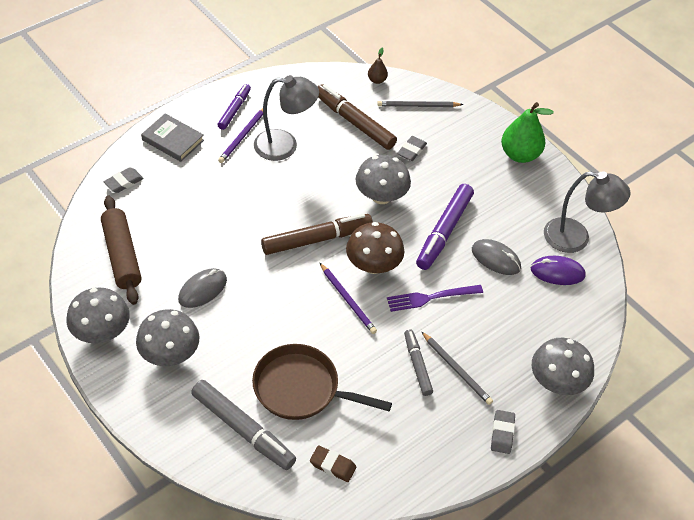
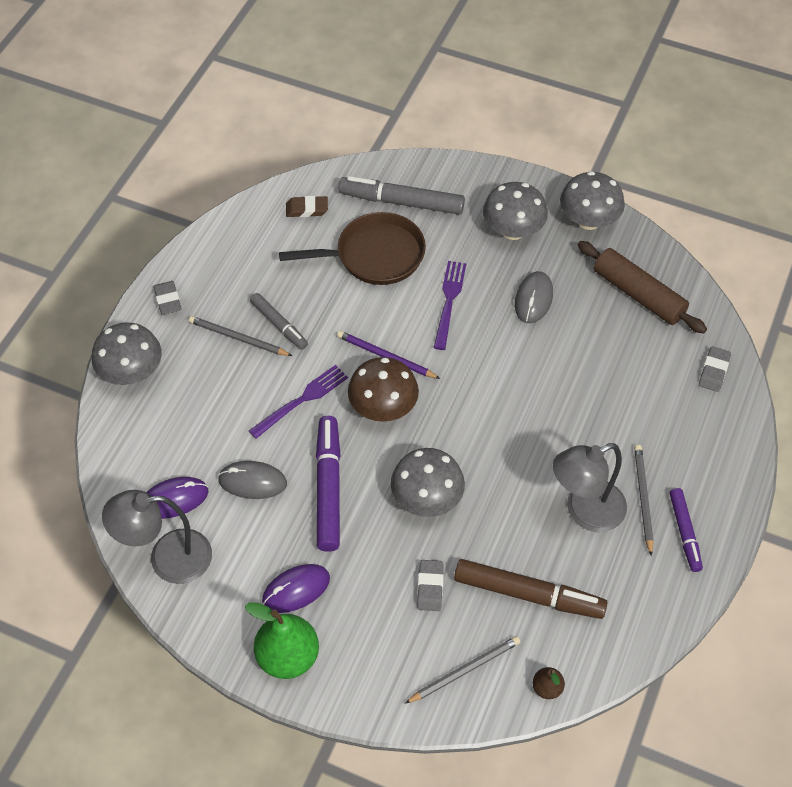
camera: 155 degrees right, 5 degrees up
(173, 140) = (714, 450): grey book -> none
(243, 136) = (643, 498): purple pencil -> grey pencil
(268, 320) = (449, 300): none -> purple fork
(317, 239) = (462, 407): brown marker -> none
(497, 185) = (296, 589): none -> purple mouse

